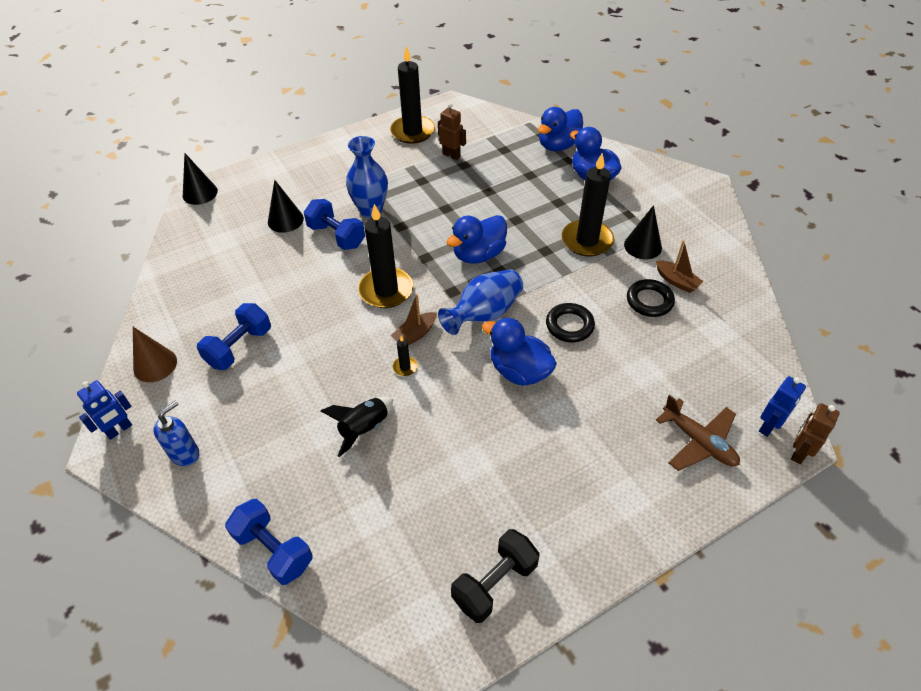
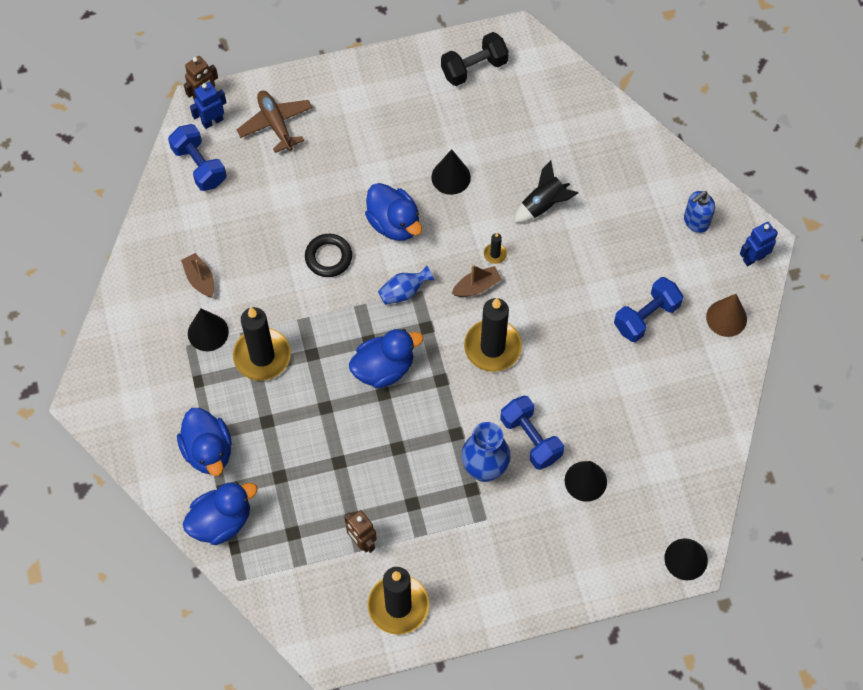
camera: 165 degrees left, 15 degrees up
(273, 550) = (628, 129): blue dumbbell -> blue dumbbell (199, 166)
(476, 433) = (451, 177): none -> black cone
(484, 314) = (404, 292): blue vase -> blue vase, size x0.60
(649, 301) = (239, 264): black ring -> none

